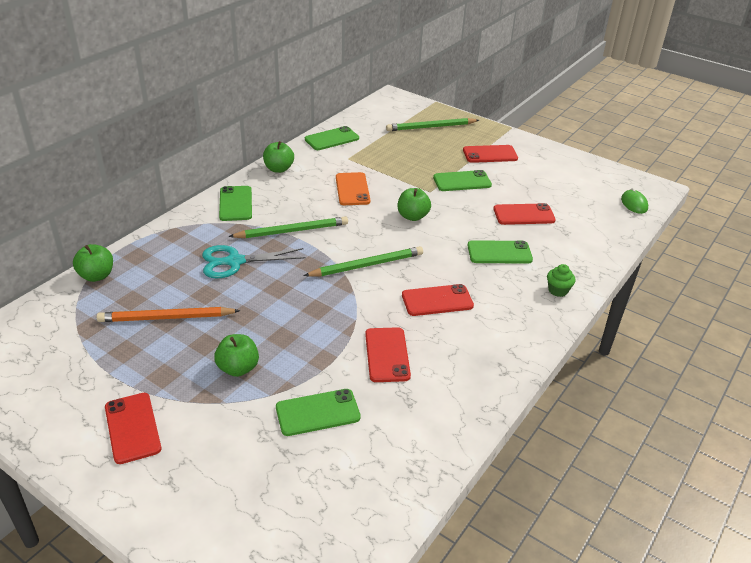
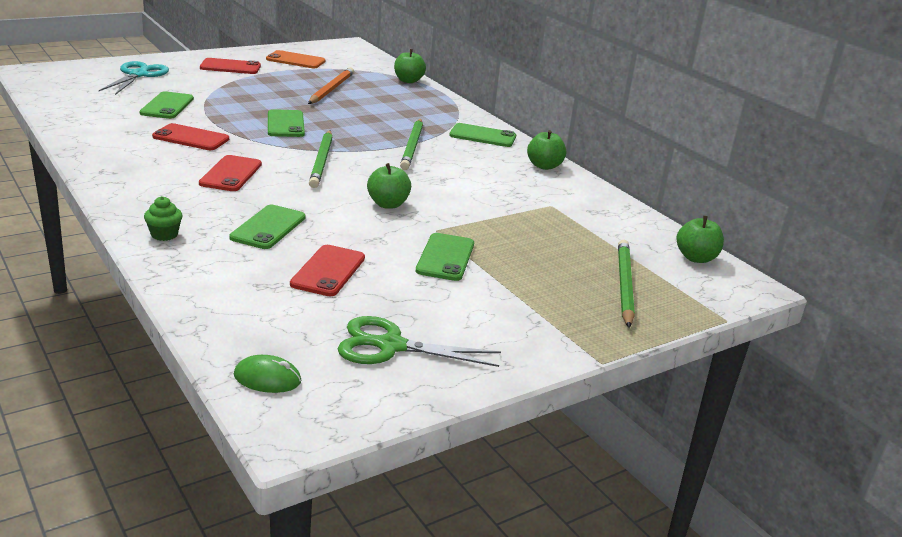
camera: 110 degrees right, 10 degrees down
(234, 262) = (383, 118): turquoise scissors -> turquoise scissors (138, 75)
(238, 368) = (246, 96): green apple -> green apple (696, 258)
(332, 139) = (609, 208): green phone -> green phone (285, 124)
(352, 189) = (473, 190): orange phone -> orange phone (295, 60)
(490, 154) = (510, 305): red phone -> none
(568, 179) = (390, 346): none -> green scissors

